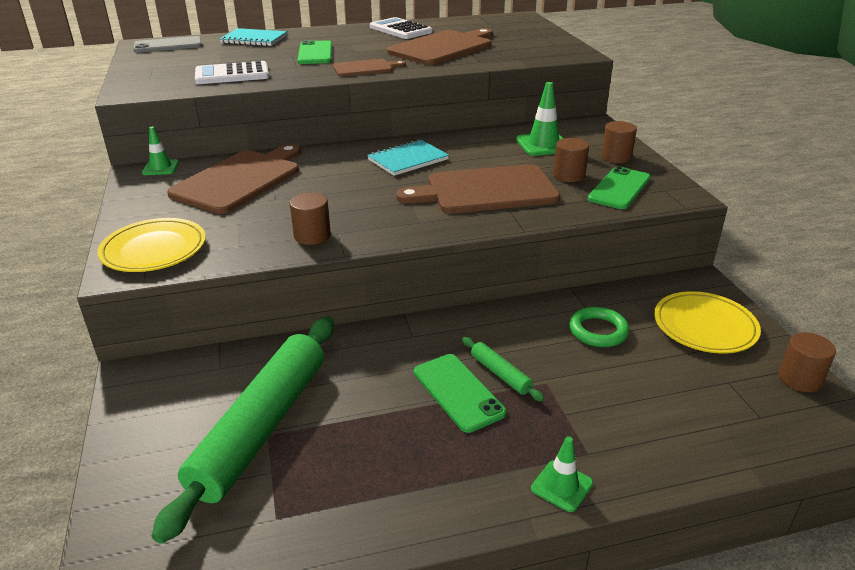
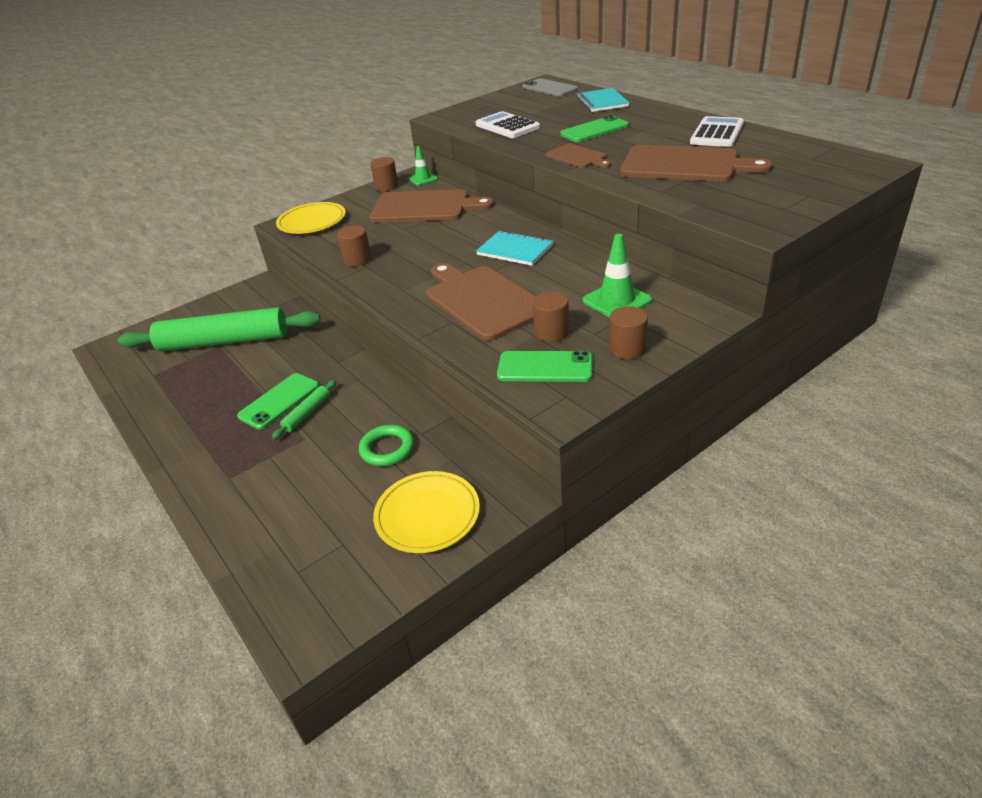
camera: 70 degrees right, 5 degrees up
(561, 486) = (193, 473): green traffic cone -> none
(800, 379) = (366, 596): brown cylinder -> brown cylinder (386, 186)

